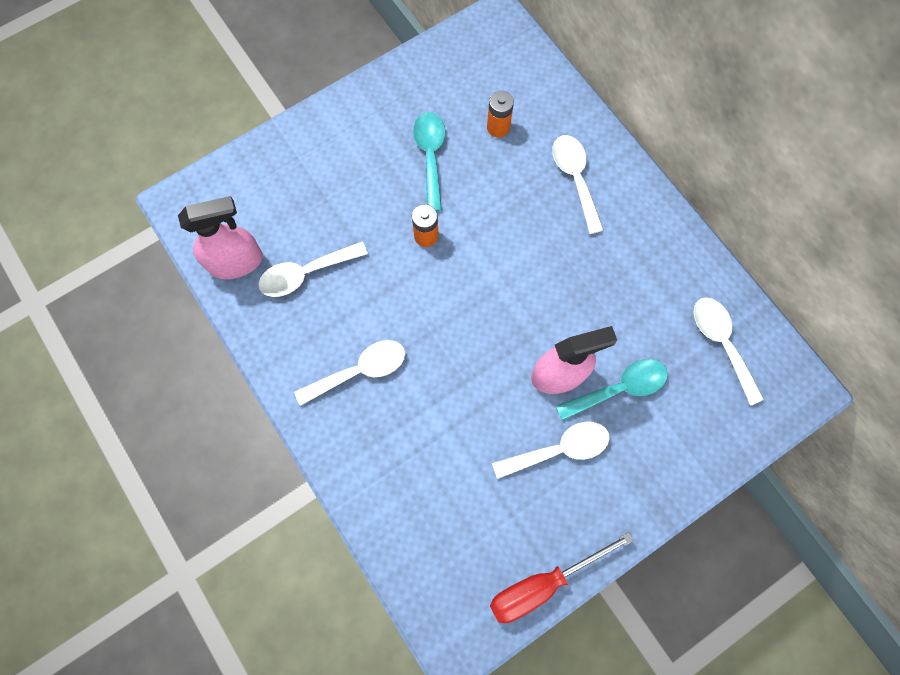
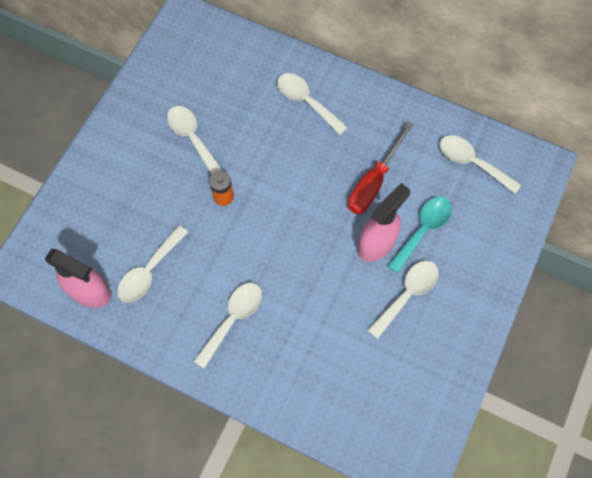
camera: 30 degrees left, 5 degrees down
(236, 262) = (90, 291): pink spray bottle -> pink spray bottle turned 75 degrees clockwise
(430, 156) = (192, 138): turquoise spoon -> white spoon
(498, 127) = (230, 93): orange battery -> none
(543, 583) = (451, 392): red screwdriver -> red screwdriver (374, 182)

